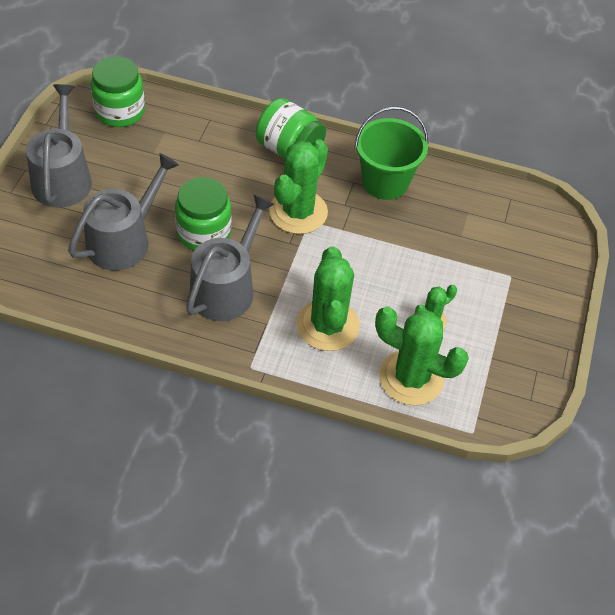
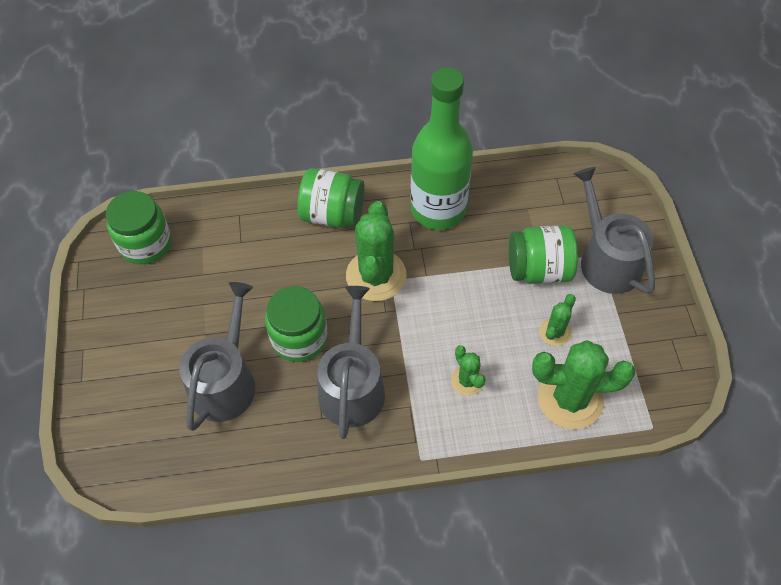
camera: 20 degrees left, 5 degrees up
(62, 177) = (126, 341): grey watering can -> grey watering can (606, 259)
(328, 325) = (467, 381): green cactus -> green cactus, size x0.51
(385, 182) = (438, 209): green bucket -> green bottle
(447, 265) = (538, 269): none -> green jar

